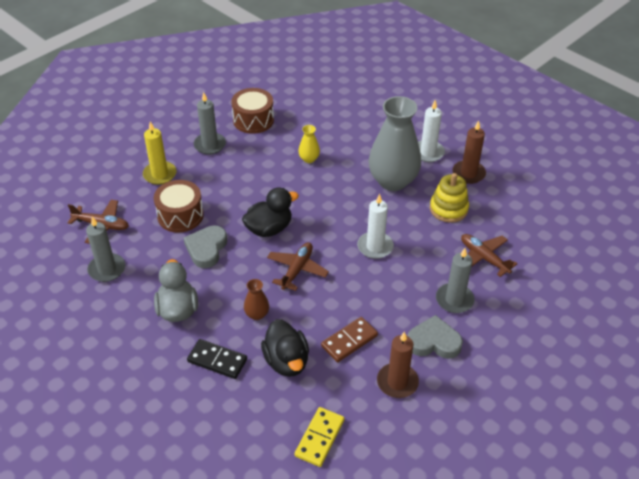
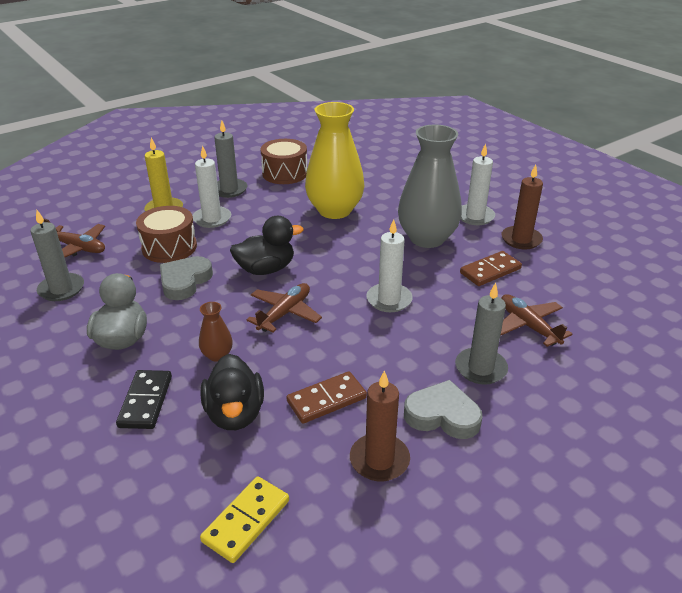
camera: 10 degrees right, 10 degrees down
(206, 180) = (212, 219): none -> white candle
(217, 360) = (145, 401): black domino -> black domino turned 60 degrees clockwise
(309, 159) = (334, 210): yellow vase -> yellow vase, size x2.35
(448, 209) = (490, 271): yellow stacking toy -> brown domino

